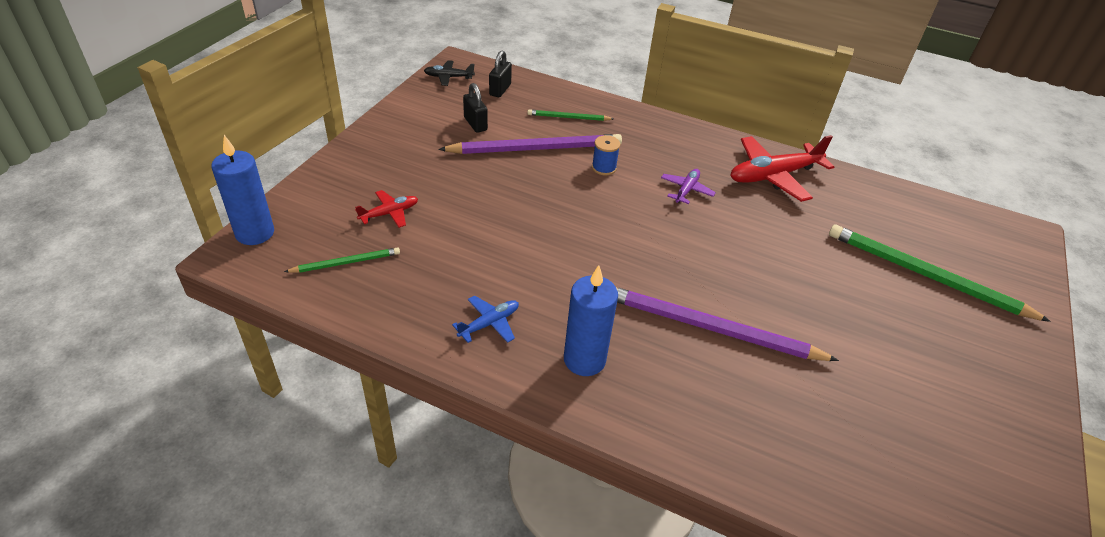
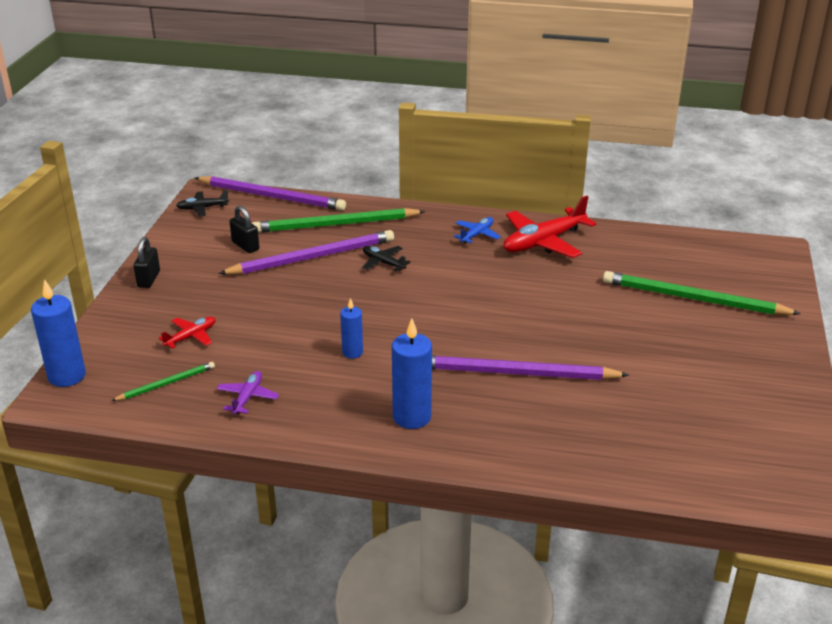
camera: 10 degrees left, 10 degrees down
(489, 323) = (318, 406): blue plane -> blue plane (477, 234)
(500, 90) = (259, 211): black padlock -> black padlock (148, 279)
(517, 77) = (272, 197): none -> purple pencil
(544, 265) = (352, 352): none -> blue candle
(568, 117) = (335, 225): green pencil -> green pencil, size x1.99
(604, 168) = (383, 263): blue spool -> black plane
(686, 190) = (466, 268): purple plane -> purple plane (248, 397)

